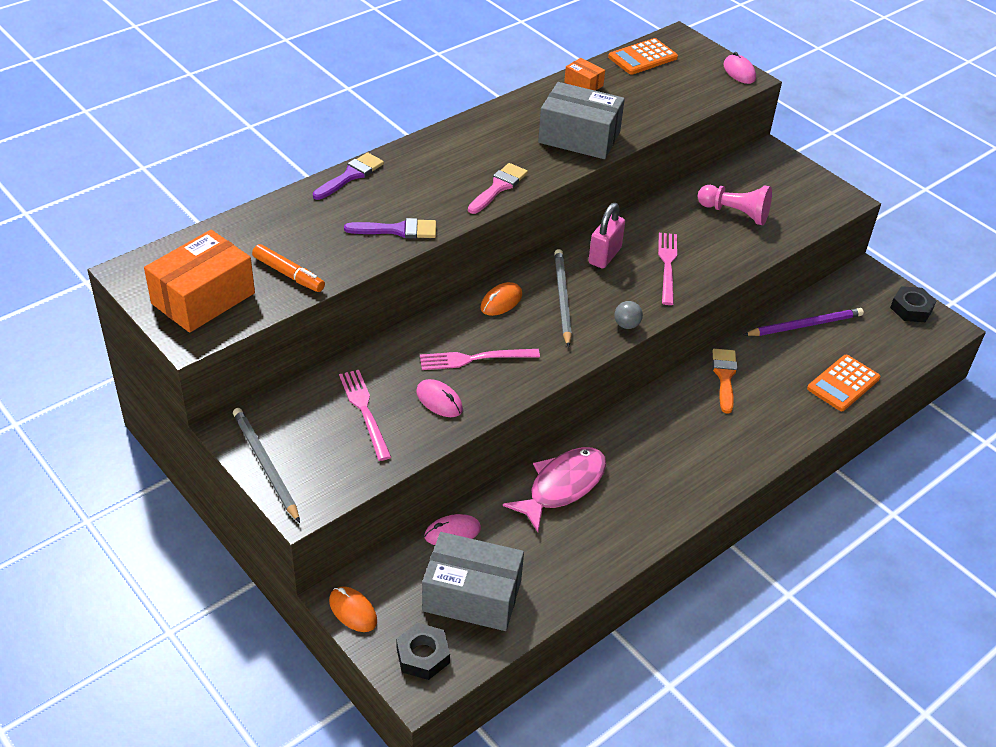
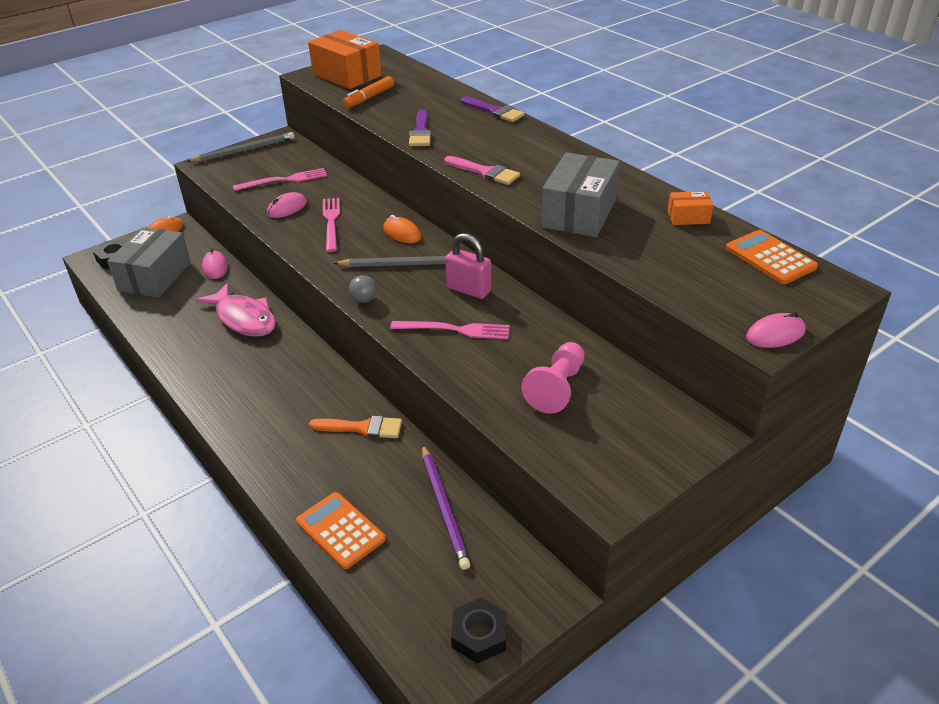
camera: 95 degrees right, 5 degrees down
(583, 84) = (688, 217): orange box -> orange box turned 45 degrees clockwise

